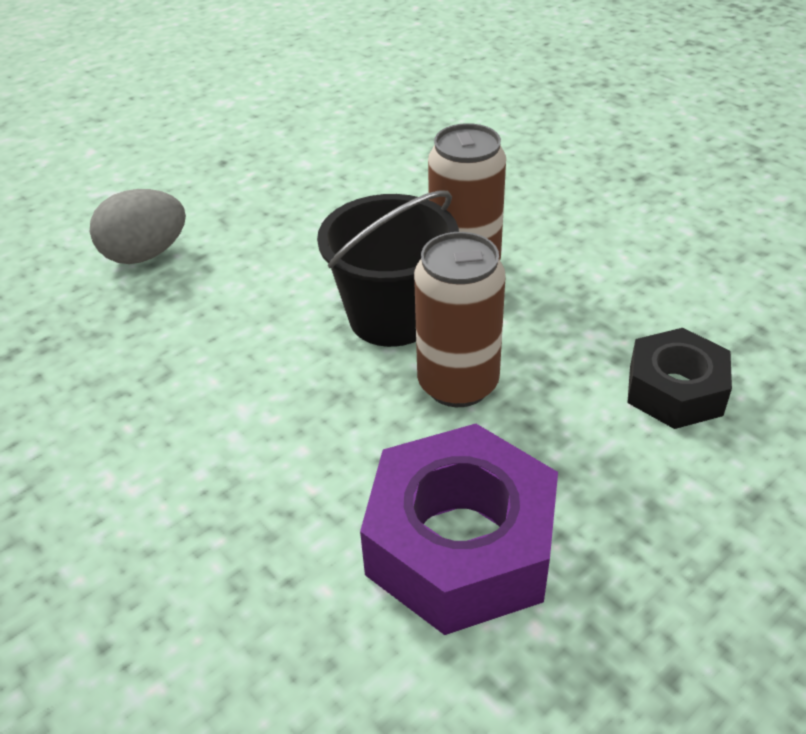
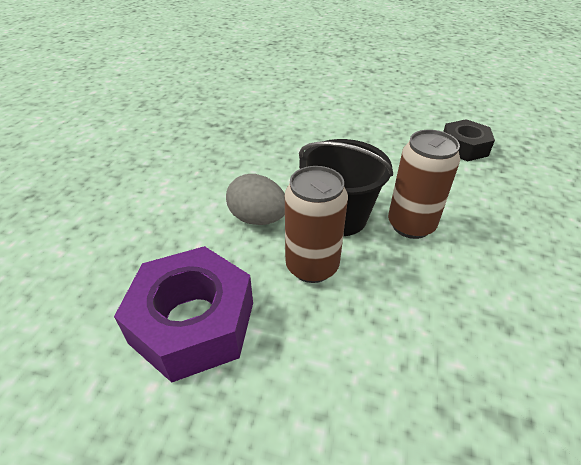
camera: 55 degrees right, 0 degrees up
(145, 254) = (302, 124): grey egg -> grey egg (258, 219)
(675, 390) = (404, 384): black nut -> black nut (464, 147)

